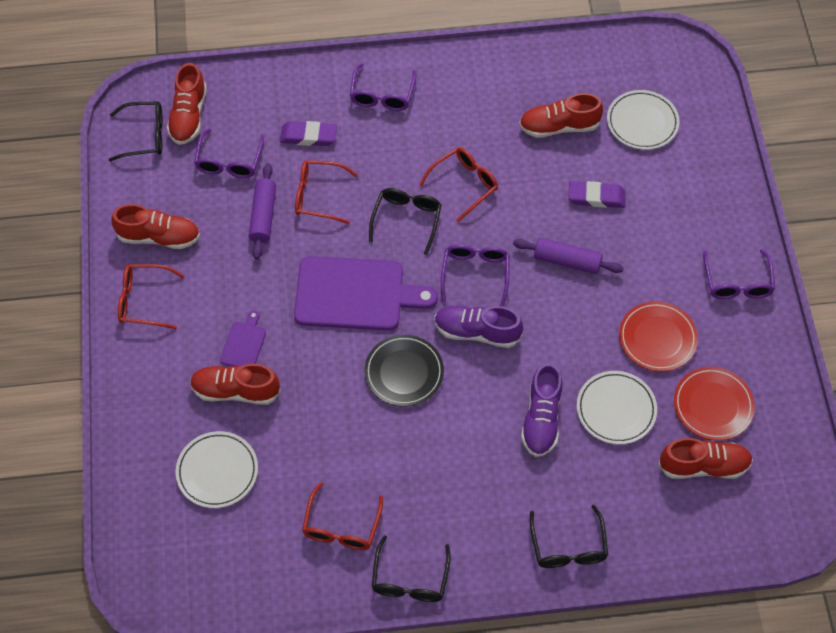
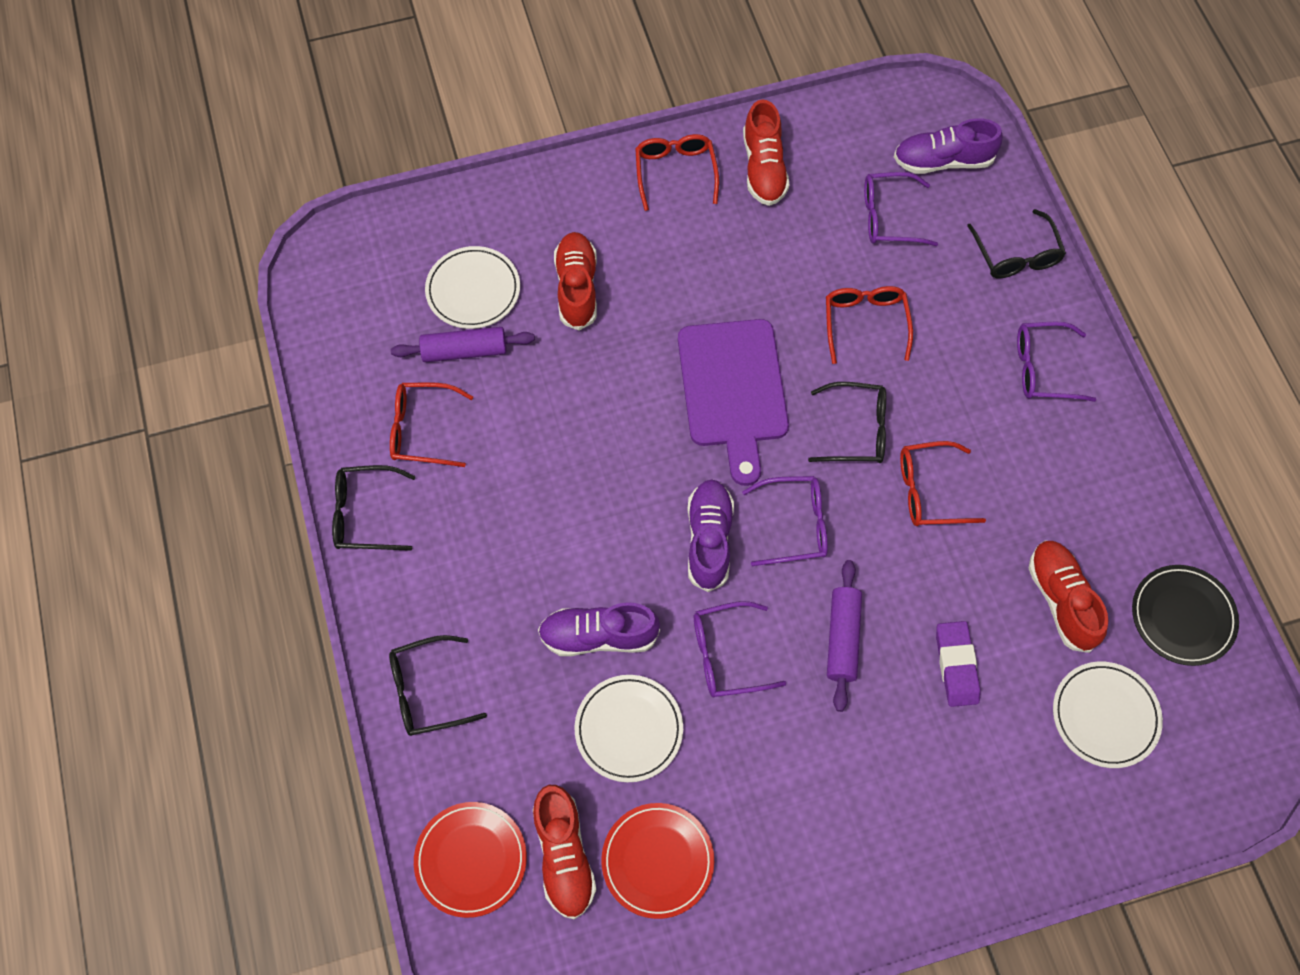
camera: 80 degrees right, 5 degrees up
(144, 136) = (900, 123): black glasses -> black glasses (1016, 255)
(188, 116) = (943, 161): red shoe -> purple shoe
(244, 343) = (640, 284): purple cutting board -> none
(263, 216) = (820, 269): purple rolling pin -> purple rolling pin (464, 351)
(308, 136) = (952, 295): purple eraser -> none
(404, 372) = (634, 463): black plate -> black plate (1182, 616)
(464, 185) = (929, 491): red glasses -> red glasses turned 135 degrees clockwise
(657, 338) = (747, 774): red plate -> red plate (471, 860)
(737, 282) = (863, 880): purple glasses -> purple glasses (727, 655)

